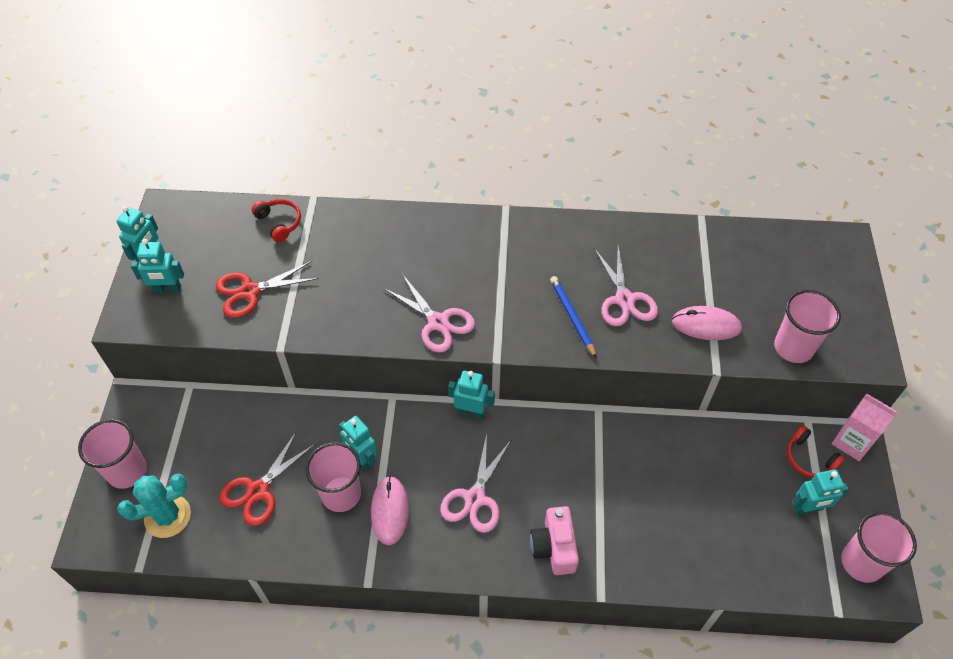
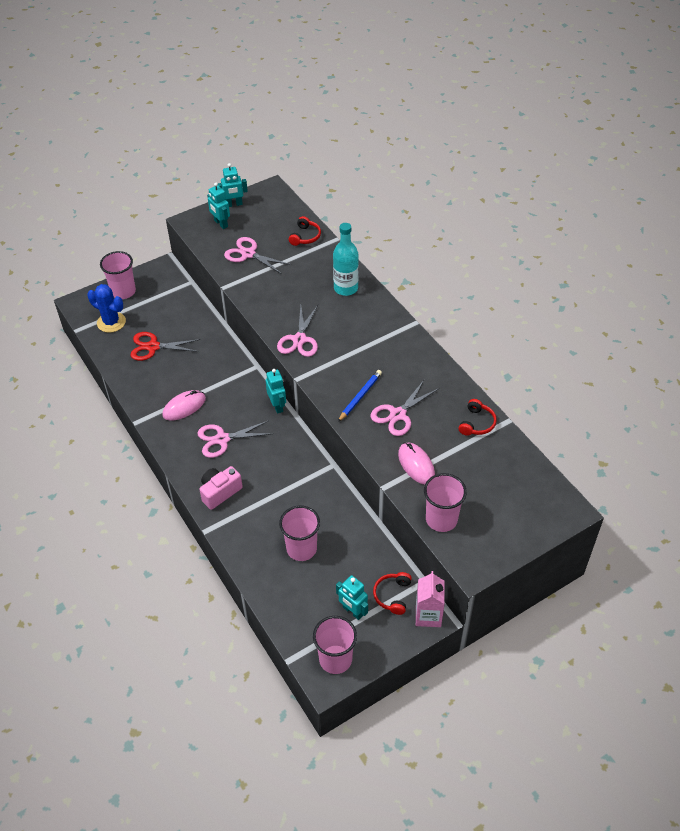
camera: 55 degrees right, 5 degrees down
(167, 516) = (111, 322): turquoise cactus -> blue cactus
(250, 291) = (248, 254): red scissors -> pink scissors
(341, 494) = (178, 381): pink cup -> pink cup (301, 548)
(362, 458) = (206, 376): turquoise robot -> none
(399, 235) = (346, 288): none -> turquoise bottle
(686, 243) = (477, 423): none -> red headphones

